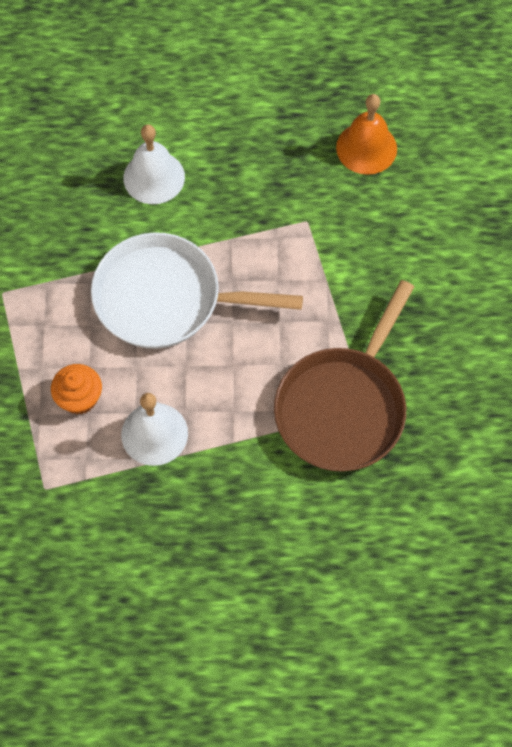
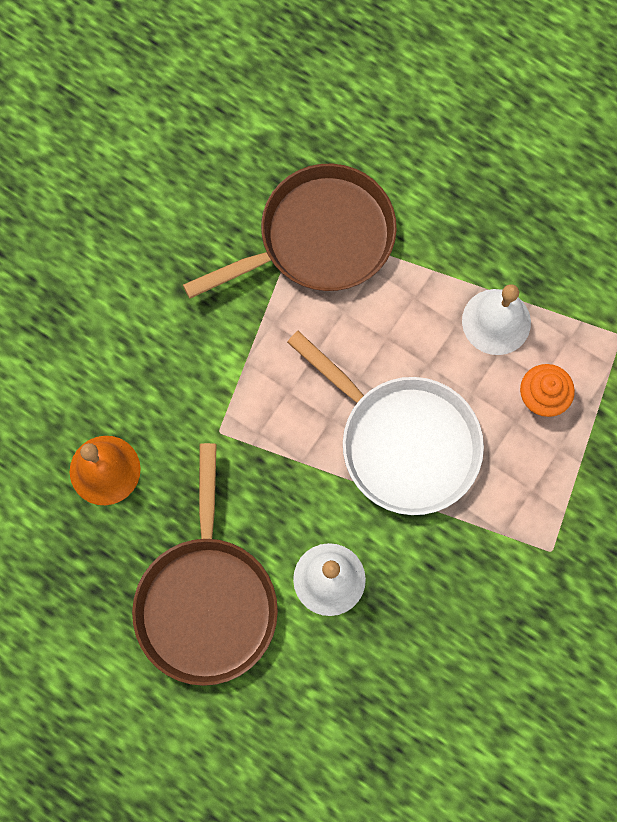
camera: 145 degrees left, 10 degrees up
(229, 114) = (207, 600): none -> brown pan

